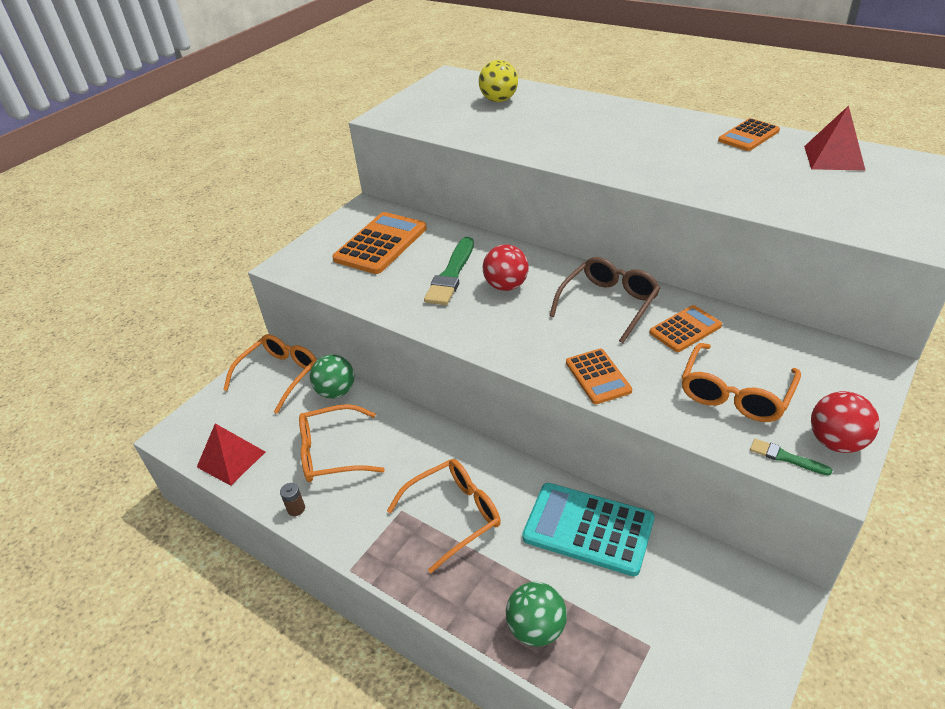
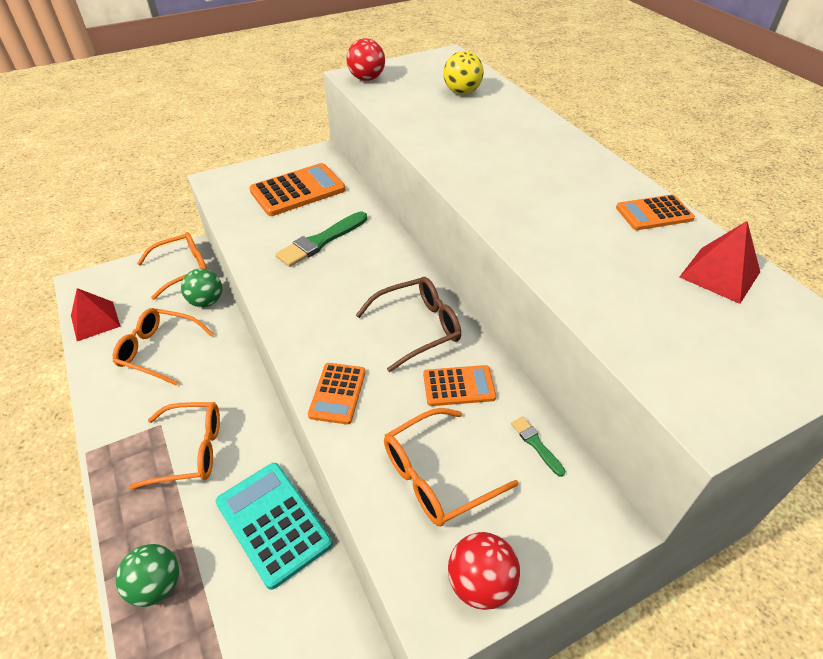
camera: 25 degrees right, 5 degrees up
(296, 509) = (97, 383): brown battery -> none
(506, 286) = (352, 271): red ball -> red ball (366, 79)
(786, 457) = (416, 569): green brush -> green brush (536, 444)

